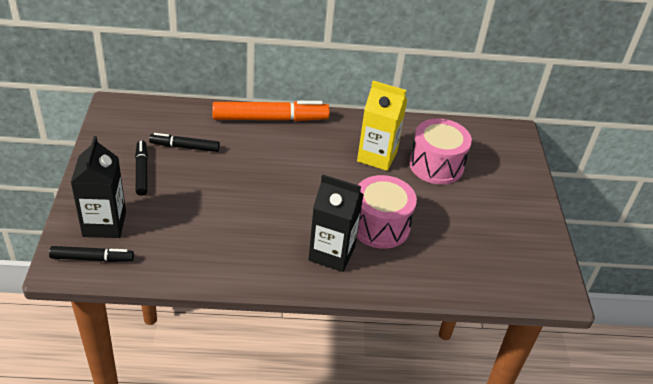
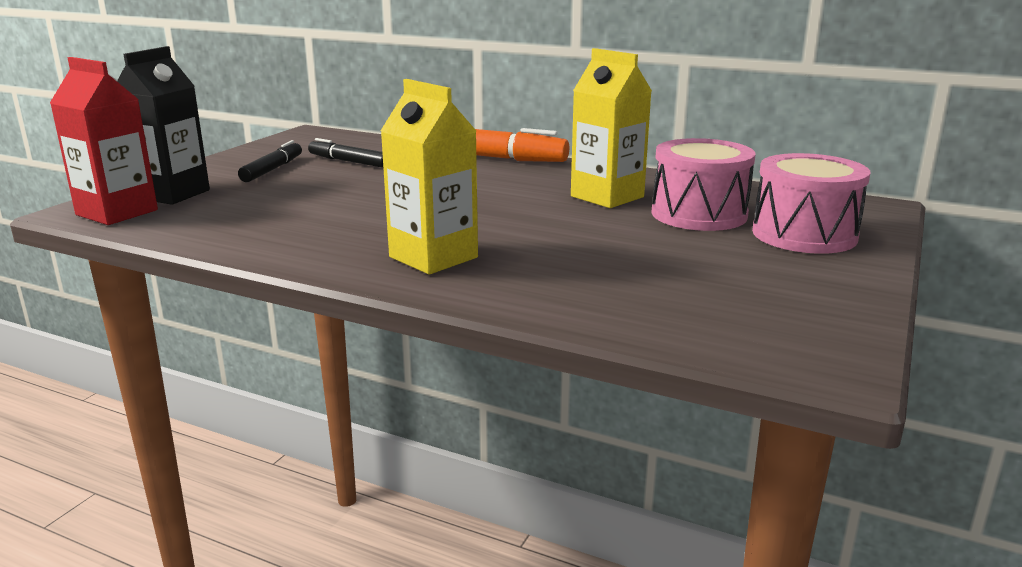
camera: 30 degrees right, 20 degrees down
(92, 258) = (117, 212): black marker -> red carton
(332, 253) = (433, 257): black carton -> yellow carton
(380, 226) = (542, 247): pink drum -> pink drum (804, 234)

